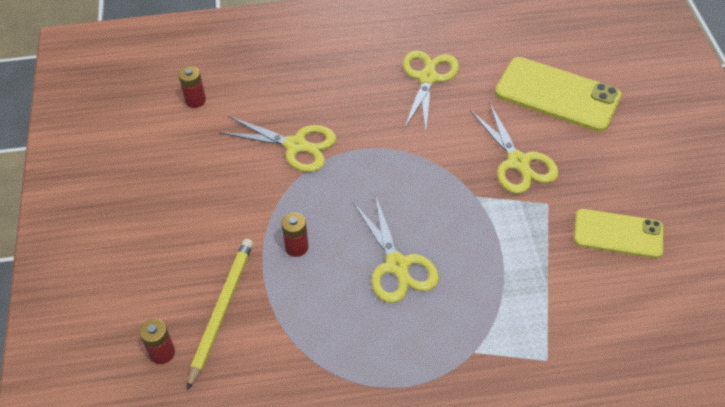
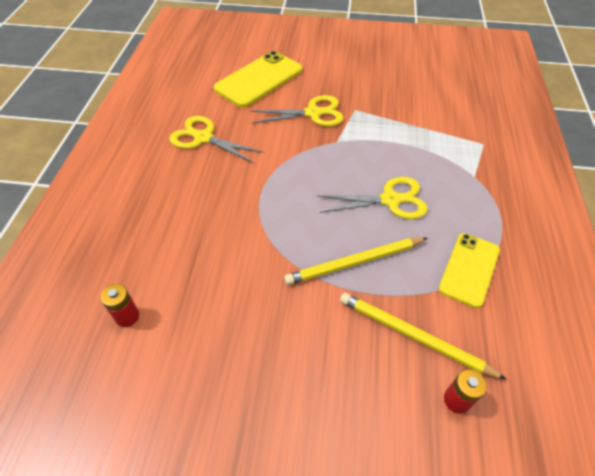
camera: 75 degrees left, 0 degrees up
(296, 145) = (235, 240): yellow scissors -> none
(296, 247) = (354, 262): red battery -> yellow pencil
(618, 234) = (390, 87): yellow phone -> yellow phone (469, 269)

